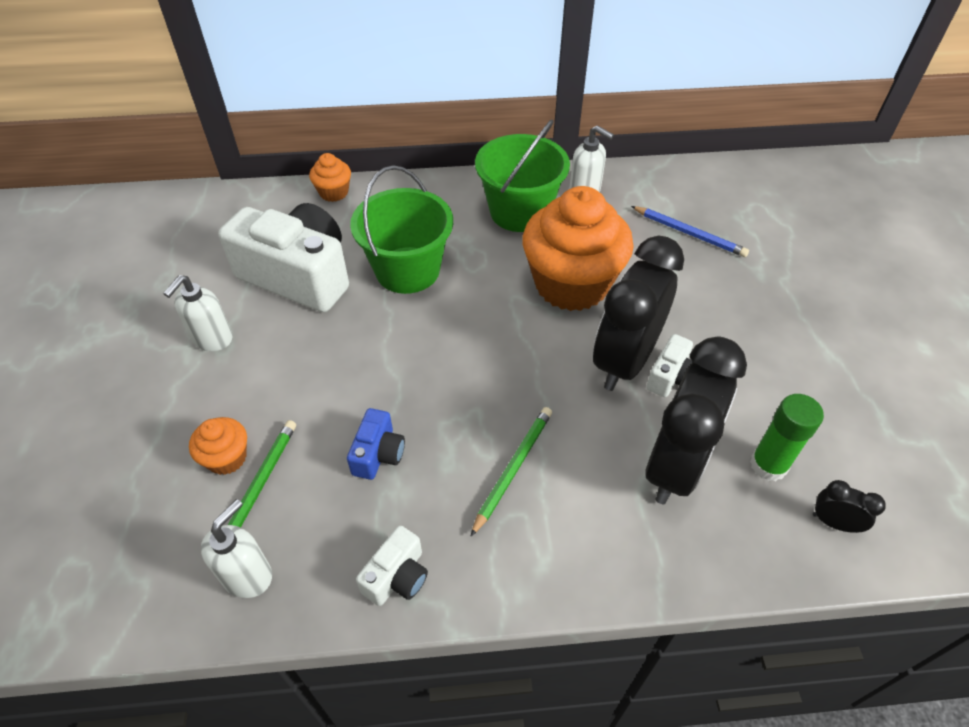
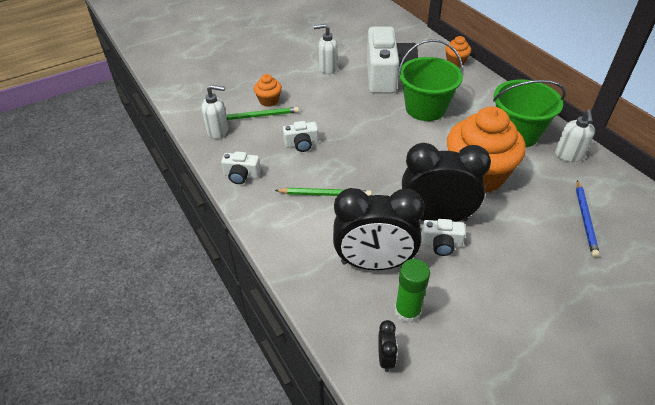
camera: 65 degrees right, 5 degrees down
(378, 454) = (301, 144): blue camera -> white camera

